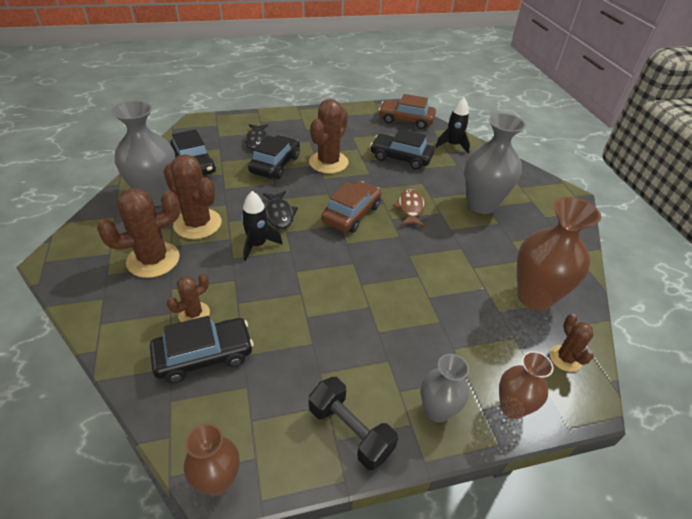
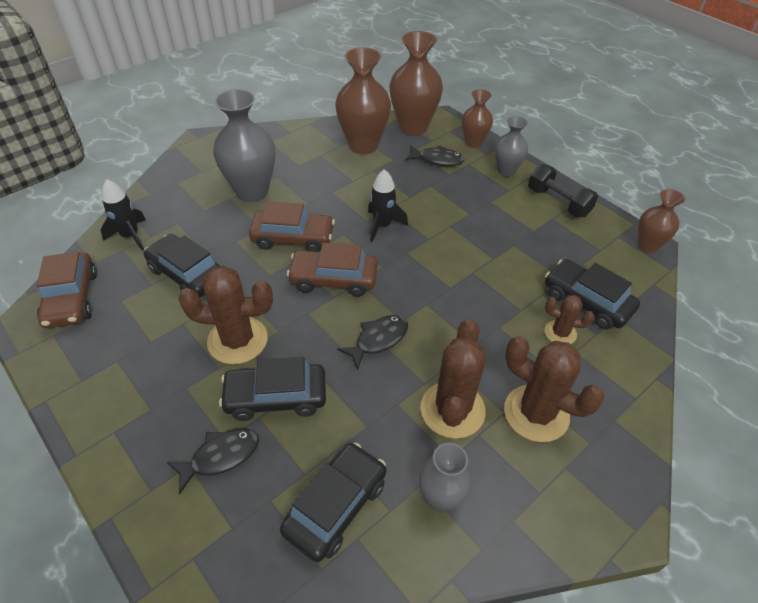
camera: 115 degrees left, 5 degrees up
(156, 197) = (440, 498): grey vase -> grey vase, size x0.58
(257, 245) = (440, 334): black rocket -> black rocket (382, 226)
(350, 431) = (558, 202): black dumbbell -> black dumbbell turned 60 degrees counterclockwise
(401, 158) = (187, 274): black car -> black car turned 135 degrees clockwise
(410, 209) = (293, 238): brown fish -> brown car
(485, 350) = (437, 160): none -> black fish
(565, 358) = (413, 127): brown cactus -> brown vase

